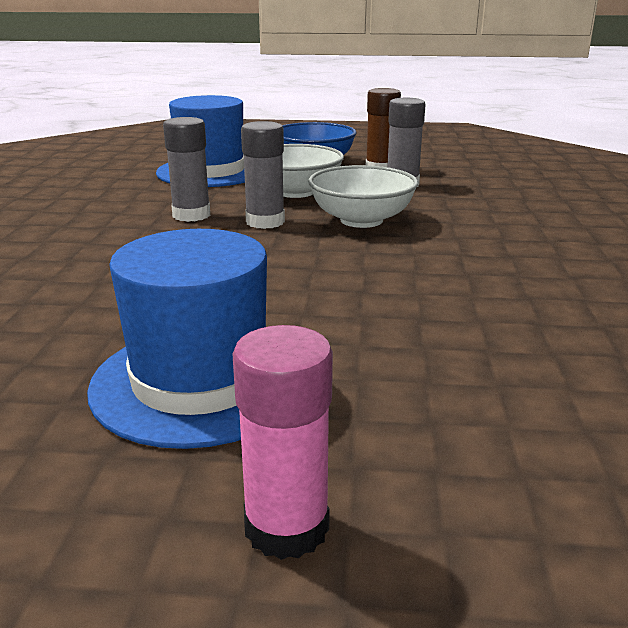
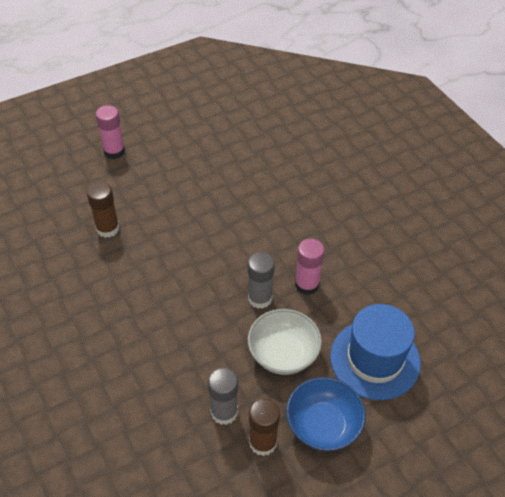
camera: 145 degrees right, 25 degrees up
(191, 215) = (307, 285): grey glue stick -> pink glue stick
(200, 382) = (175, 179): blue hat -> none
(361, 220) = (209, 330): white bowl -> none
(439, 353) = (107, 228): none -> brown glue stick

